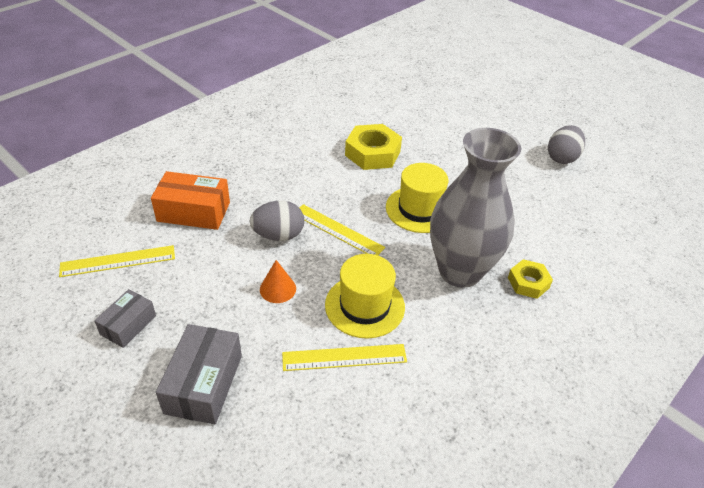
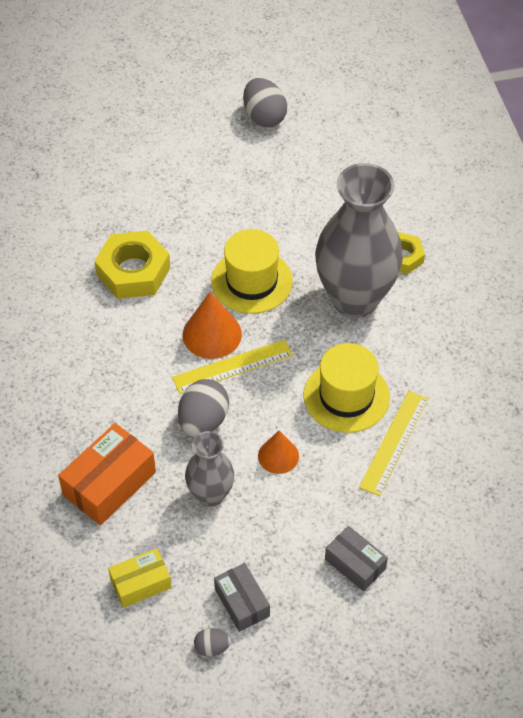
camera: 55 degrees left, 10 degrees up
(78, 324) = (212, 647): none -> grey egg
(118, 261) = (140, 583): yellow ruler -> yellow box
(204, 384) = (355, 564): grey box -> grey box, size x0.62
(217, 266) = (210, 495): none -> grey vase
(356, 209) = (212, 334): none -> orange cone

